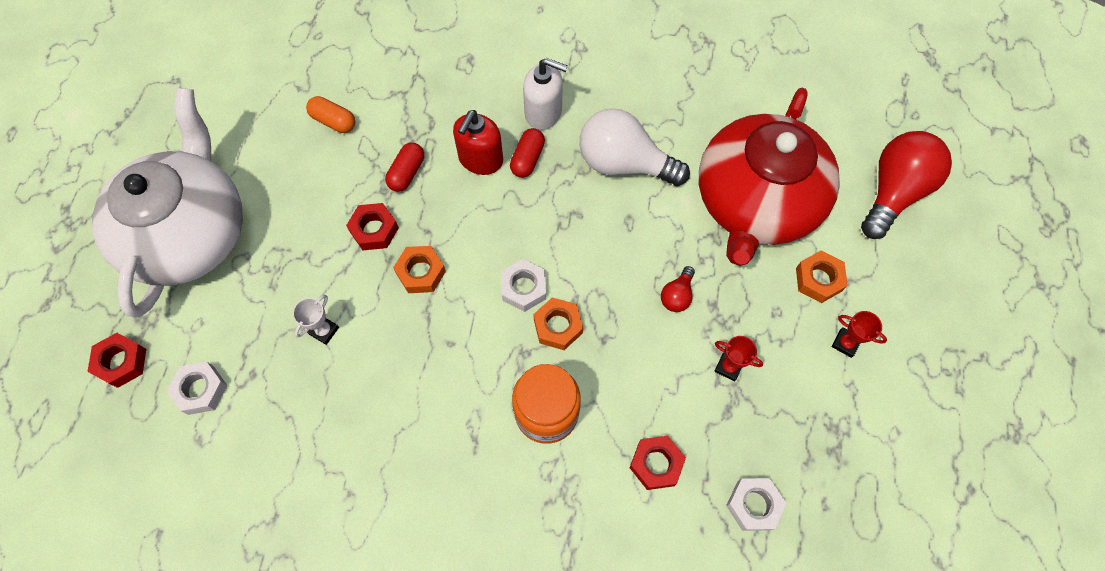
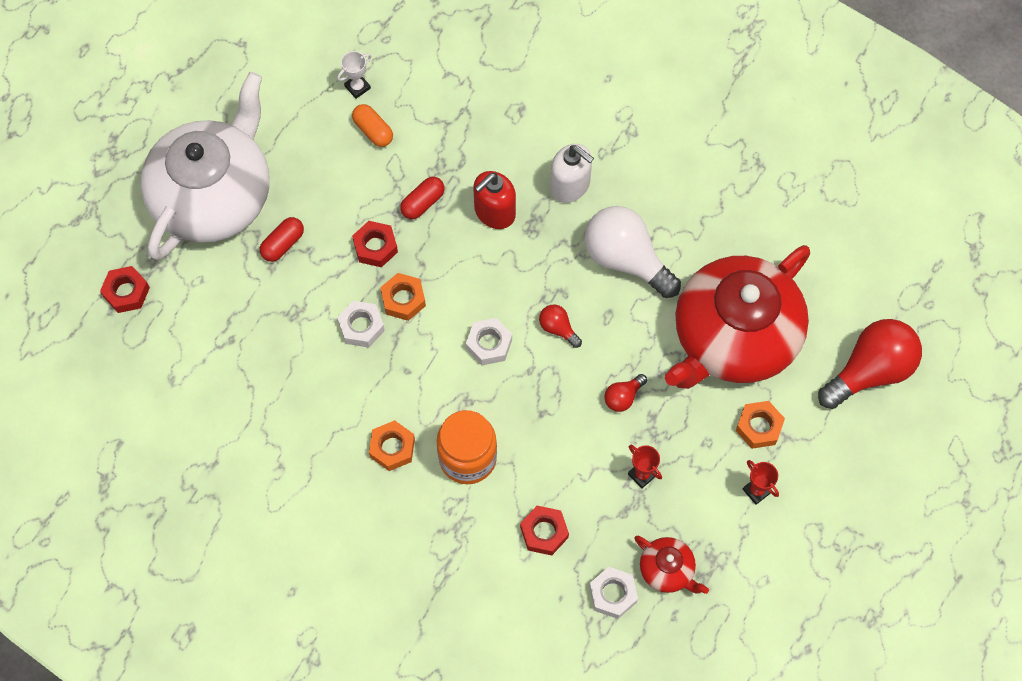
camera: 20 degrees right, 0 degrees up
(201, 390) = (185, 338): white nut -> white nut (361, 327)
(324, 331) = (303, 323): white trophy -> white trophy (357, 87)
(527, 159) = (538, 226): red capsule -> red capsule (283, 244)
(558, 326) = (506, 388): orange nut -> orange nut (392, 448)
(586, 250) = (558, 328): none -> red light bulb
(796, 457) = (667, 570): none -> red teapot

